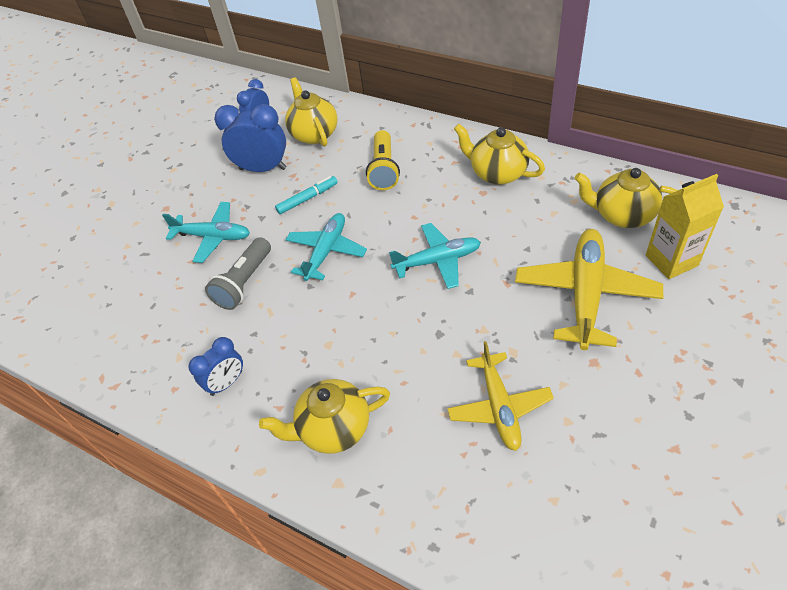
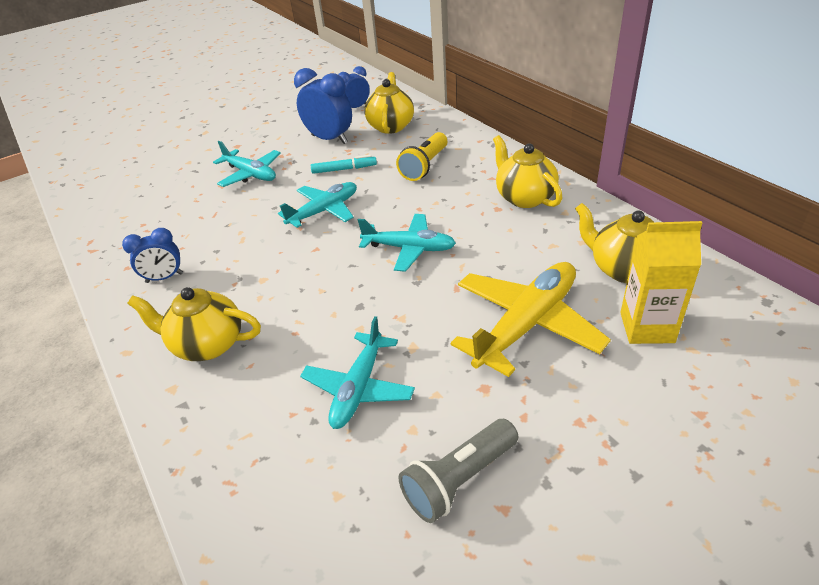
camera: 25 degrees right, 10 degrees down
(244, 282) = (243, 212): grey flashlight -> grey flashlight (459, 479)
(499, 407) = (358, 388): yellow plane -> turquoise plane

